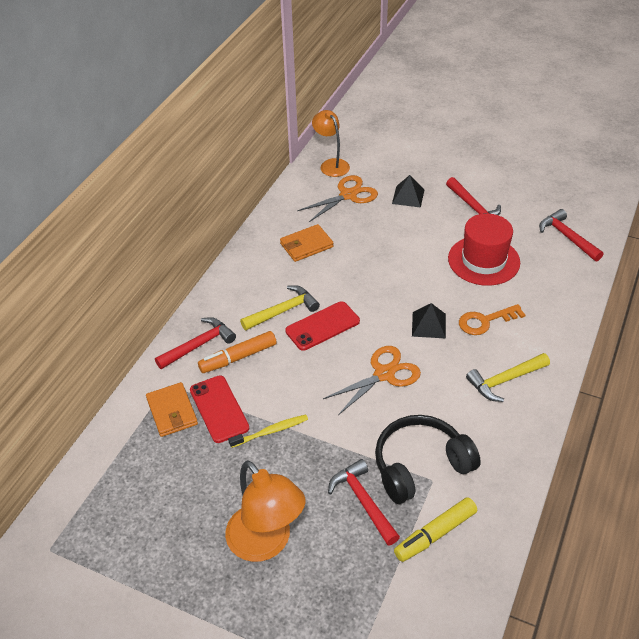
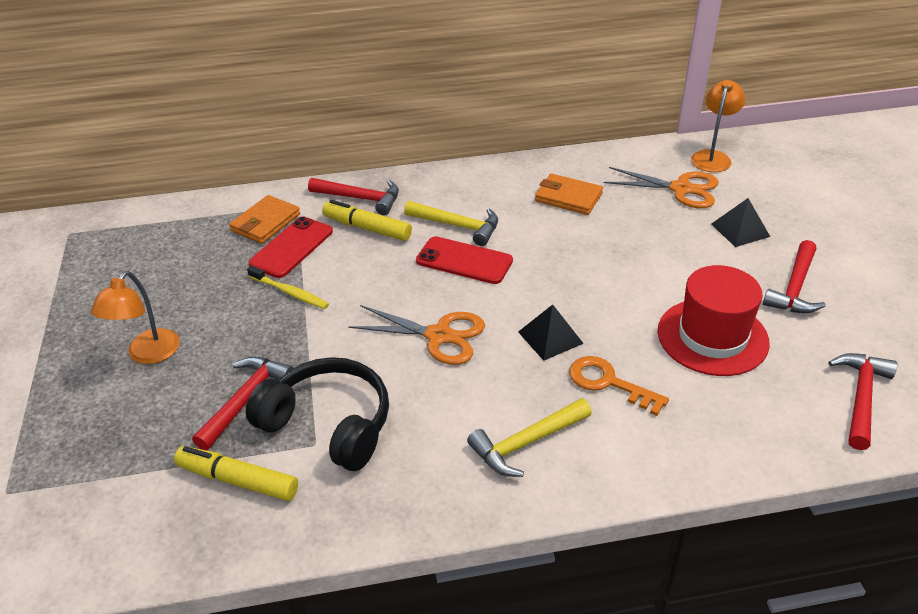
camera: 55 degrees right, 5 degrees down
(238, 357) = (367, 228): orange marker -> yellow marker
(266, 543) = (148, 354): orange lamp -> orange lamp, size x0.67
(505, 380) = (526, 443): yellow hammer -> yellow hammer turned 60 degrees counterclockwise

